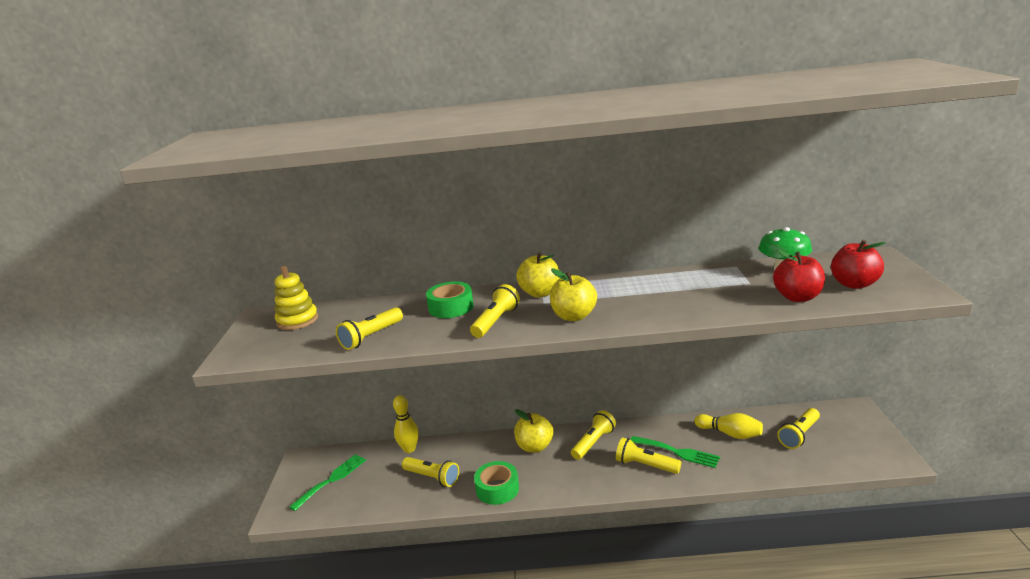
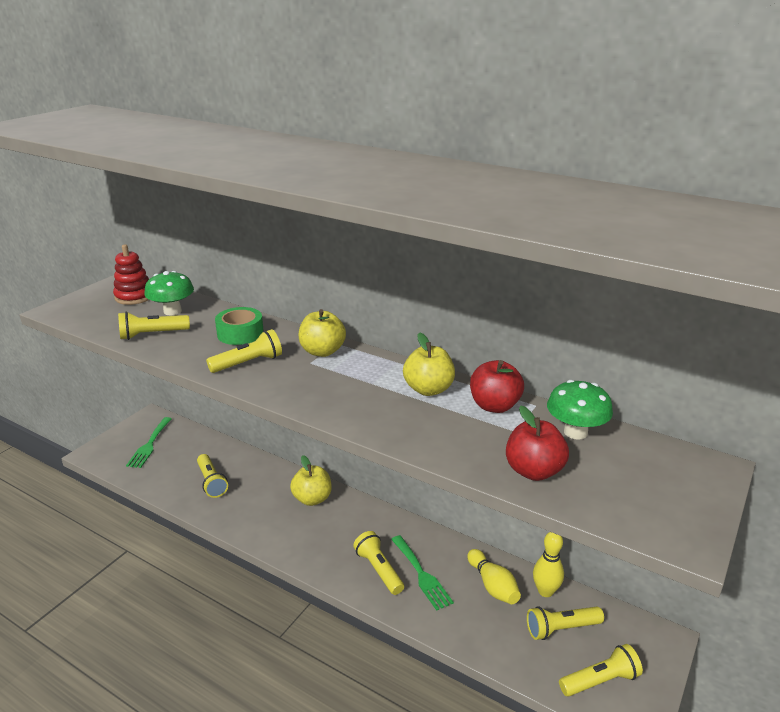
camera: 30 degrees right, 5 degrees up
(297, 320) = (134, 296): yellow stacking toy -> red stacking toy
(332, 479) = (149, 445): green fork -> green fork turned 120 degrees clockwise
(358, 316) = (172, 311): none -> green mushroom
(409, 449) = (224, 448): yellow bowling pin -> yellow bowling pin (545, 591)
(497, 489) = (243, 520): green tape -> none
(574, 316) = (309, 388): yellow apple -> yellow apple (428, 389)
(593, 443) = (362, 523): yellow flashlight -> yellow flashlight (600, 681)
(854, 284) = (621, 487): red apple -> red apple (494, 406)

